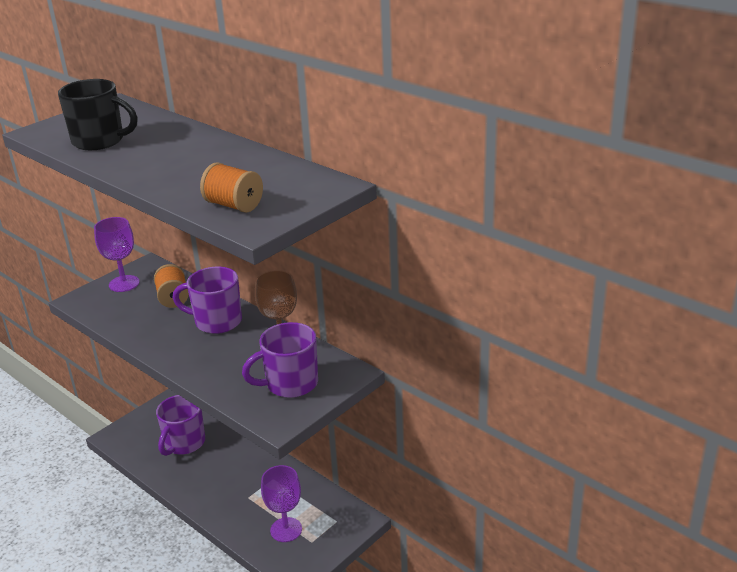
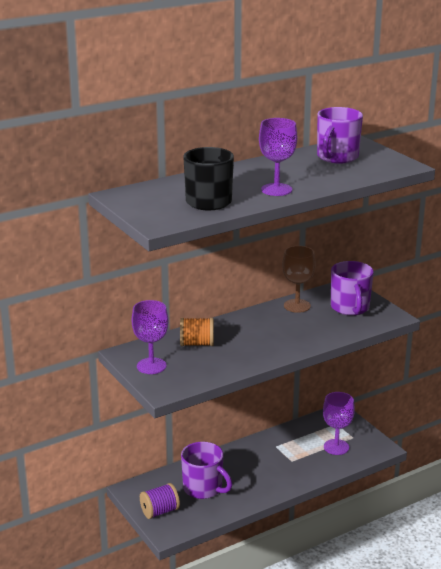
camera: 75 degrees left, 5 degrees down
(141, 165) = (276, 190): none -> purple goblet
(143, 424) = (159, 511): none -> purple spool
(217, 321) = (248, 327): purple mug -> purple mug (337, 157)
(234, 205) = (369, 168): orange spool -> none

